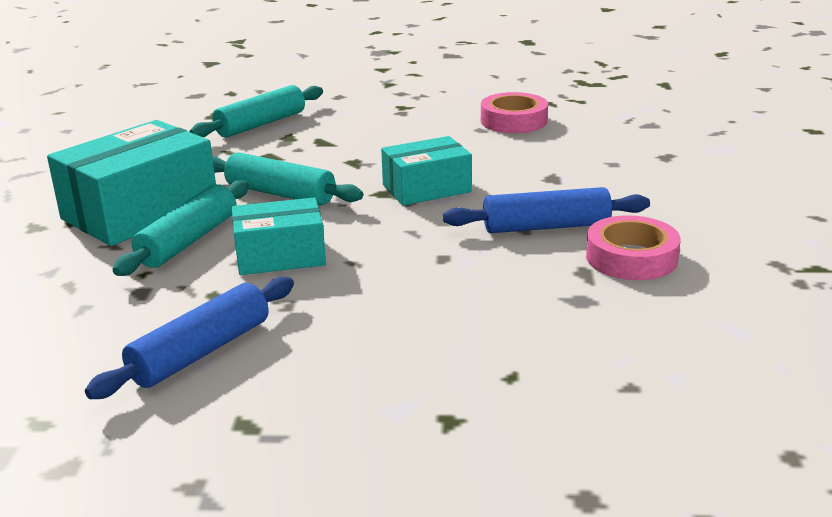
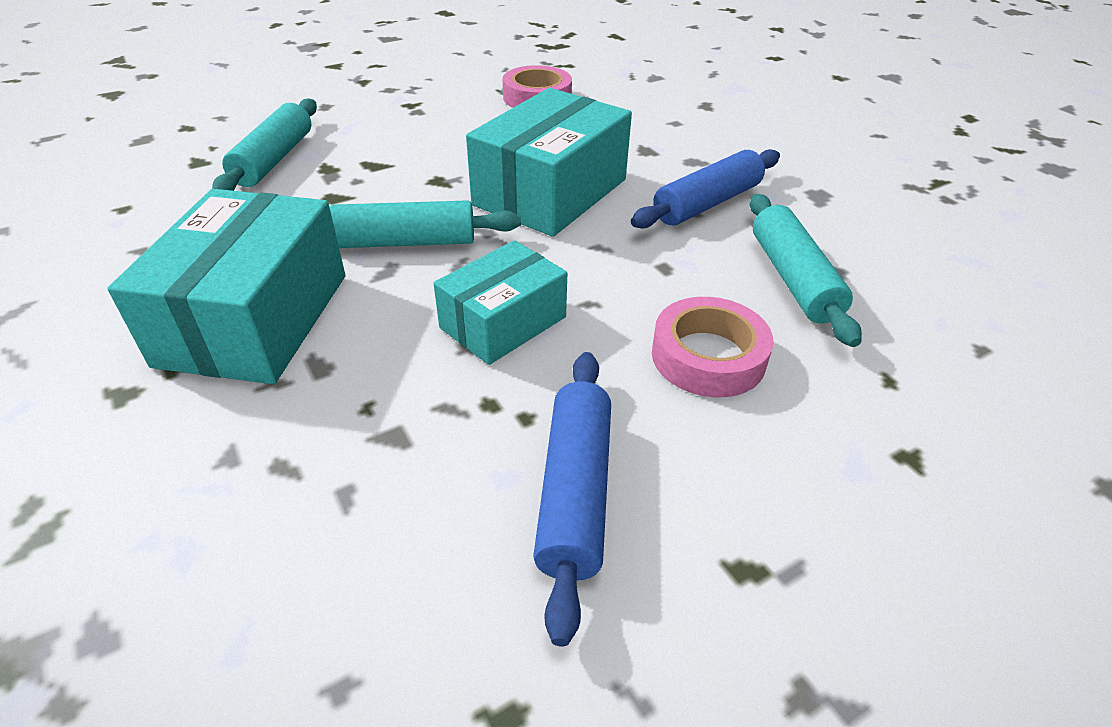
camera: 35 degrees left, 15 degrees up
(188, 241) = (370, 340): turquoise rolling pin -> turquoise rolling pin (793, 279)
(426, 188) = (550, 192): turquoise box -> turquoise box, size x1.63
(631, 258) = (811, 214): pink tape -> pink tape (708, 356)

